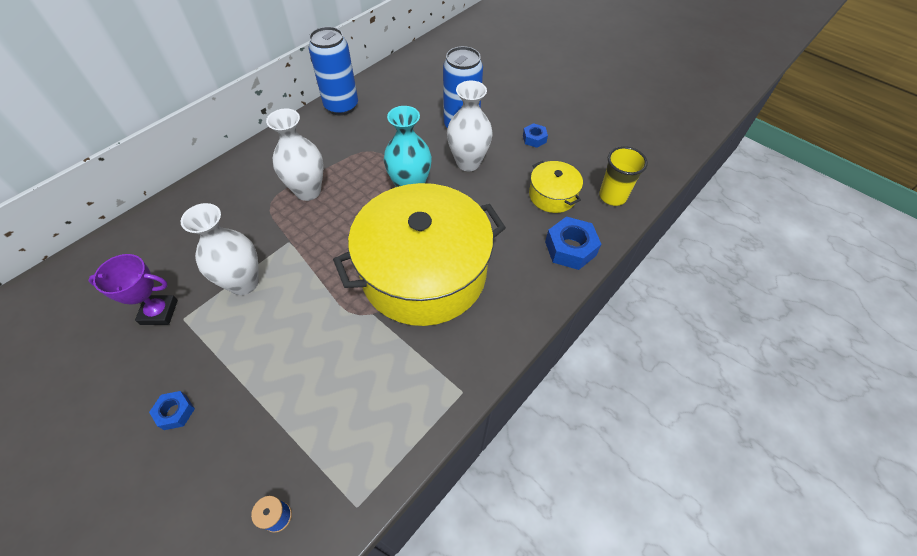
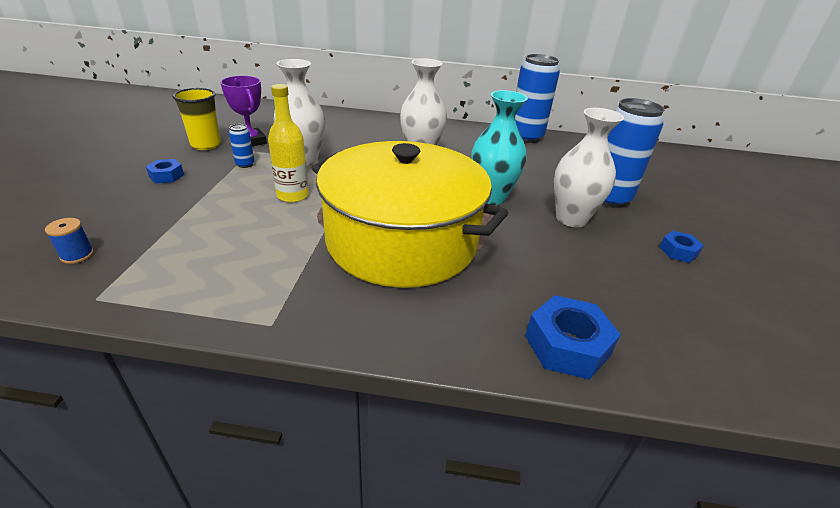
camera: 55 degrees right, 20 degrees down
(209, 334) = (245, 164): none -> blue can
(303, 316) = (292, 195): none -> yellow bottle
(552, 195) = (623, 297): yellow pot -> none
(612, 196) = (711, 359): yellow cup -> yellow cup (206, 145)

